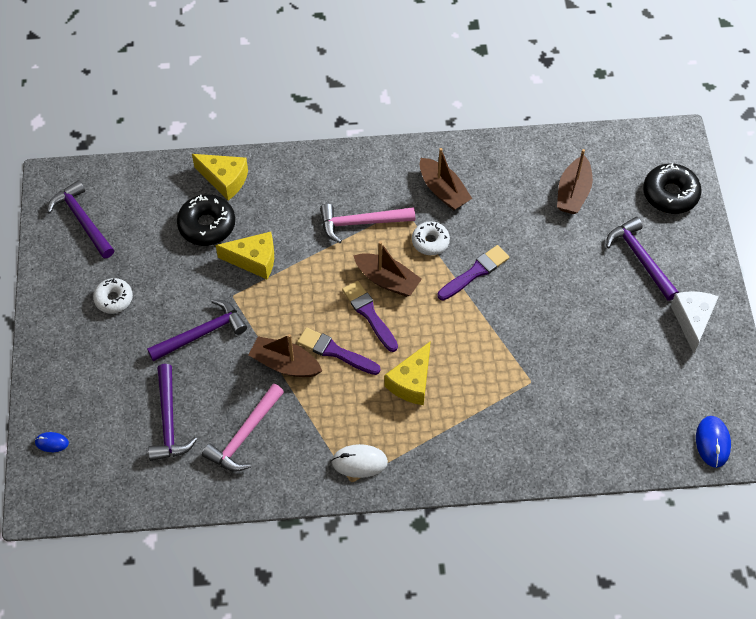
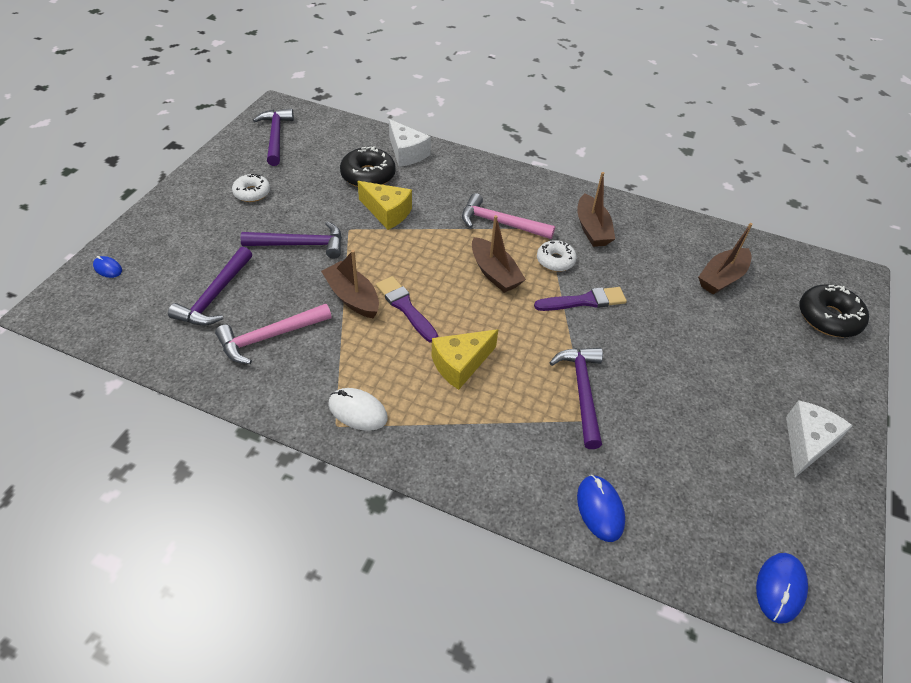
camera: 25 degrees right, 10 degrees down
(224, 180) = (406, 153): yellow cheese -> white cheese
(369, 314) = (459, 292): purple brush -> none
(574, 447) = (600, 509): none -> blue mouse
(640, 258) = (769, 359): purple hammer -> purple hammer (582, 391)

